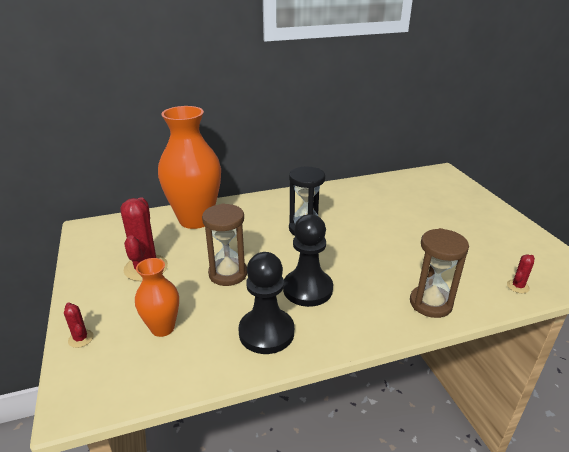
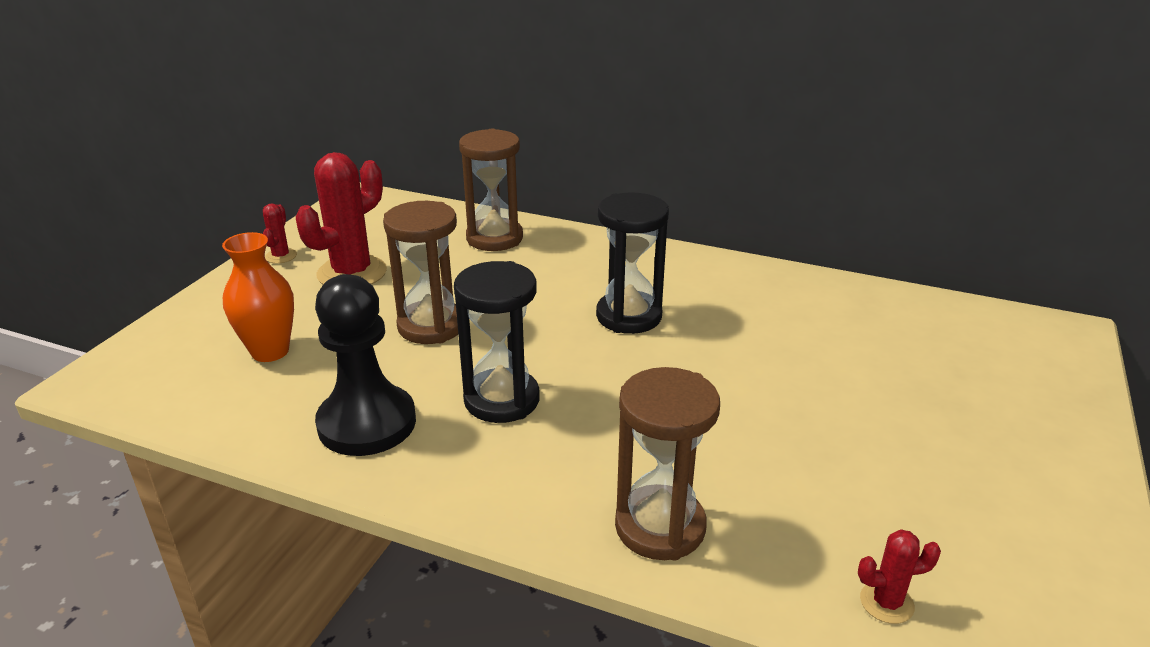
camera: 40 degrees right, 0 degrees up
(81, 339) = (186, 319): red cactus -> red cactus (281, 256)
(195, 220) = (494, 238): orange vase -> brown hourglass
(307, 289) = (502, 400): black pawn -> black hourglass

